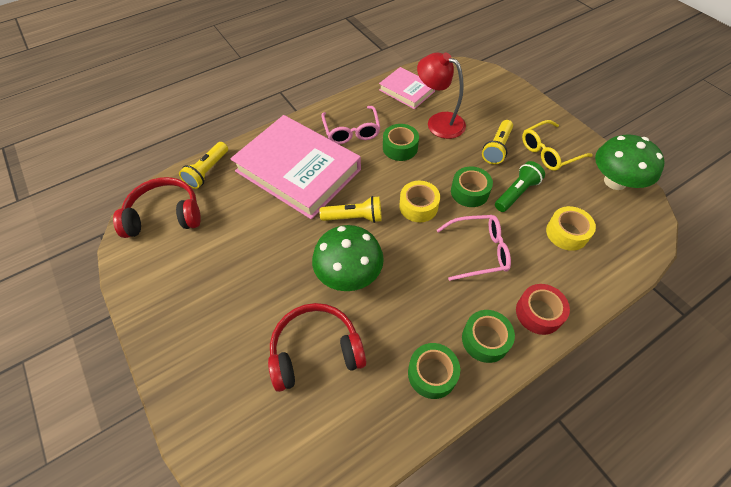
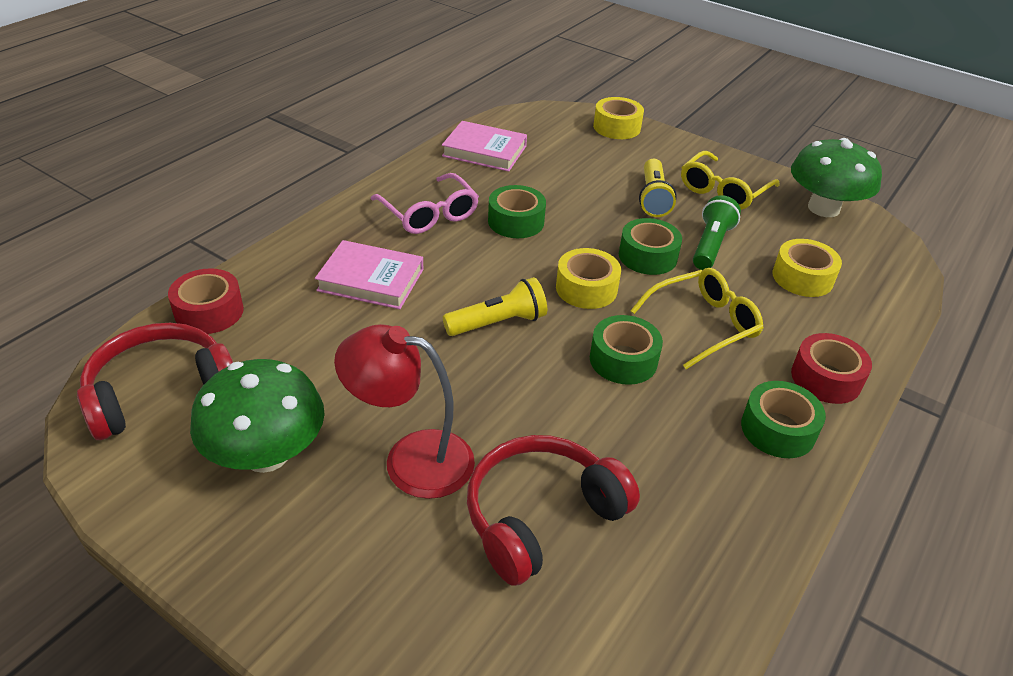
camera: 25 degrees left, 15 degrees down
(207, 171) = (209, 312): yellow flashlight -> red tape
(298, 170) = (371, 280): pink book -> pink book, size x0.51
(349, 274) = (533, 398): green mushroom -> green mushroom (266, 454)
(432, 373) = (732, 494): green tape -> green tape (623, 360)
(439, 122) = (554, 181): red lamp -> red lamp (411, 459)
(478, 251) = (703, 324): pink glasses -> yellow glasses
(502, 87) = (616, 127): none -> yellow tape

